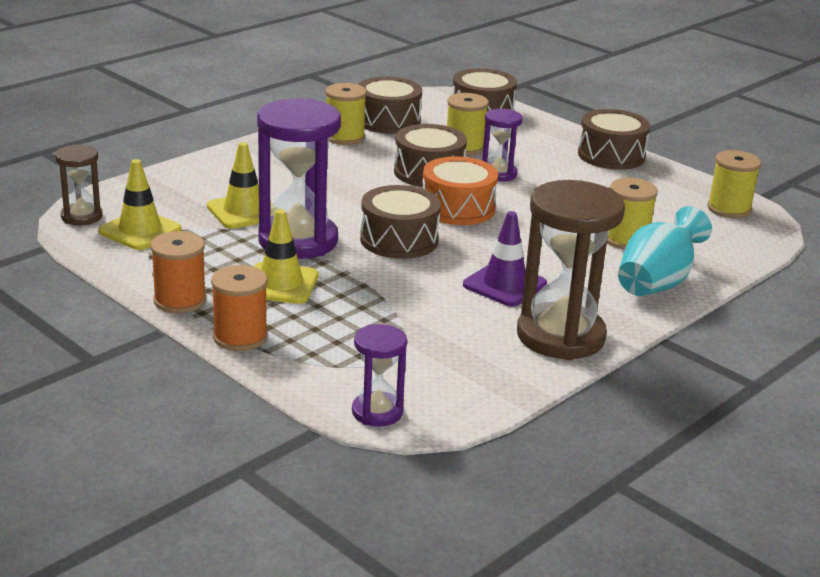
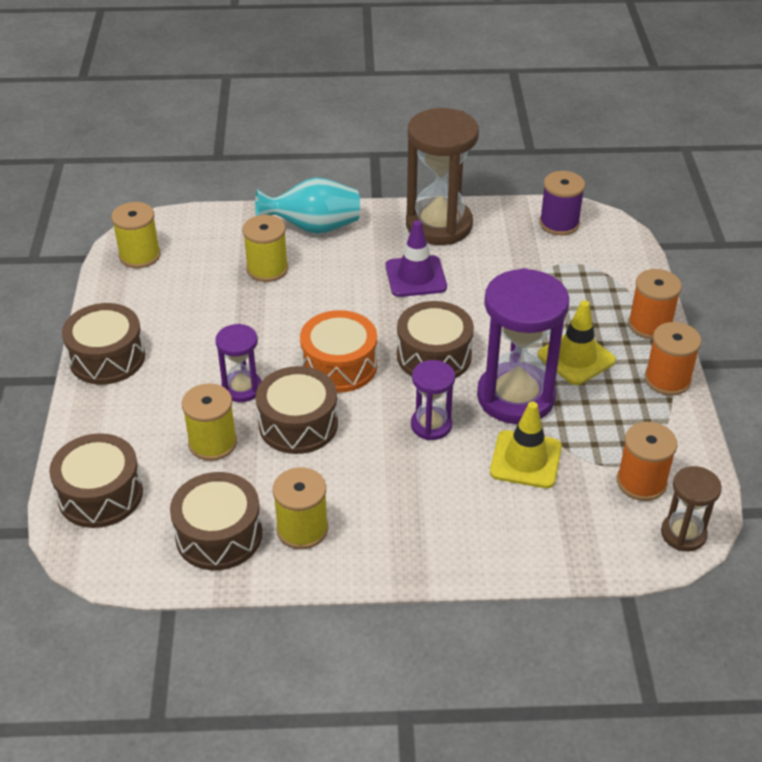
camera: 135 degrees left, 15 degrees up
(140, 230) = (641, 482): yellow traffic cone -> orange spool
(377, 412) = (614, 234): purple hourglass -> purple hourglass (431, 425)
(450, 395) = (559, 223): none -> purple spool

